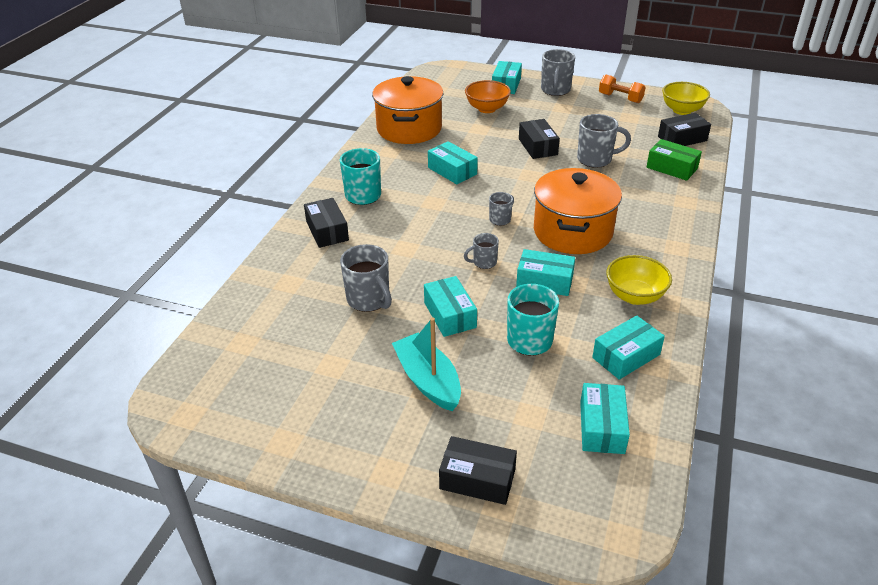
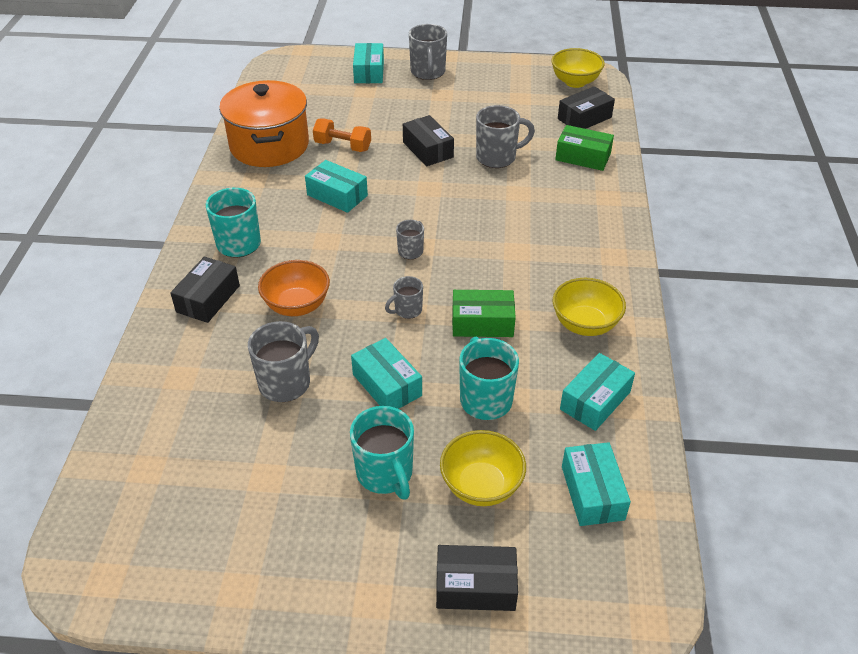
camera: 15 degrees left, 5 degrees up
(327, 231) = (208, 299): black box -> black box turned 60 degrees clockwise
(369, 300) = (286, 382): grey mug -> grey mug turned 90 degrees counterclockwise
(428, 380) = (385, 474): turquoise boat -> turquoise mug
(487, 109) = (355, 107): orange bowl -> orange bowl (297, 305)
(506, 404) = (481, 486): none -> yellow bowl
(544, 281) = (482, 323): turquoise box -> green box
(572, 232) = (496, 254): orange pot -> none
(620, 98) = (503, 74): orange dumbbell -> orange dumbbell (343, 146)

